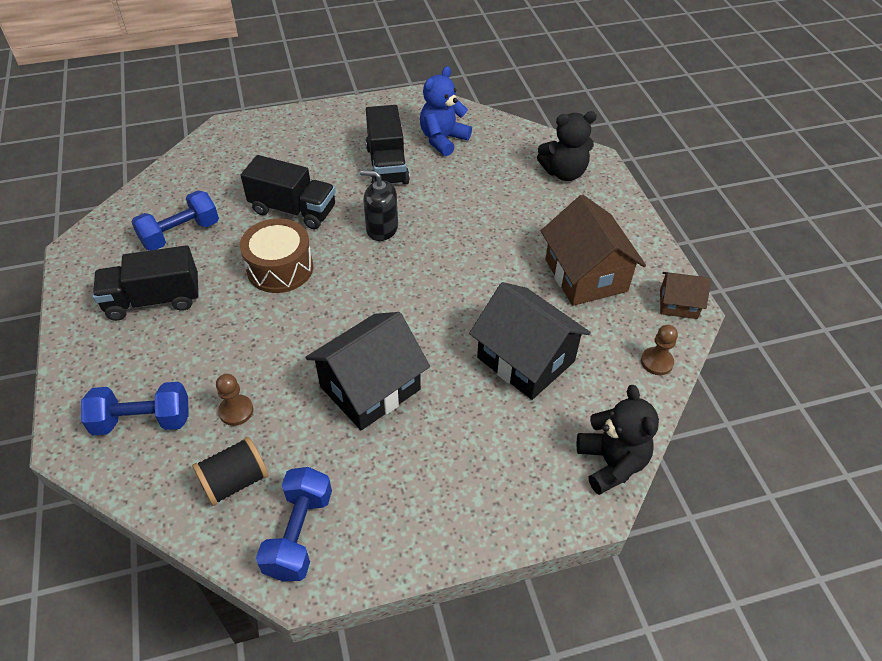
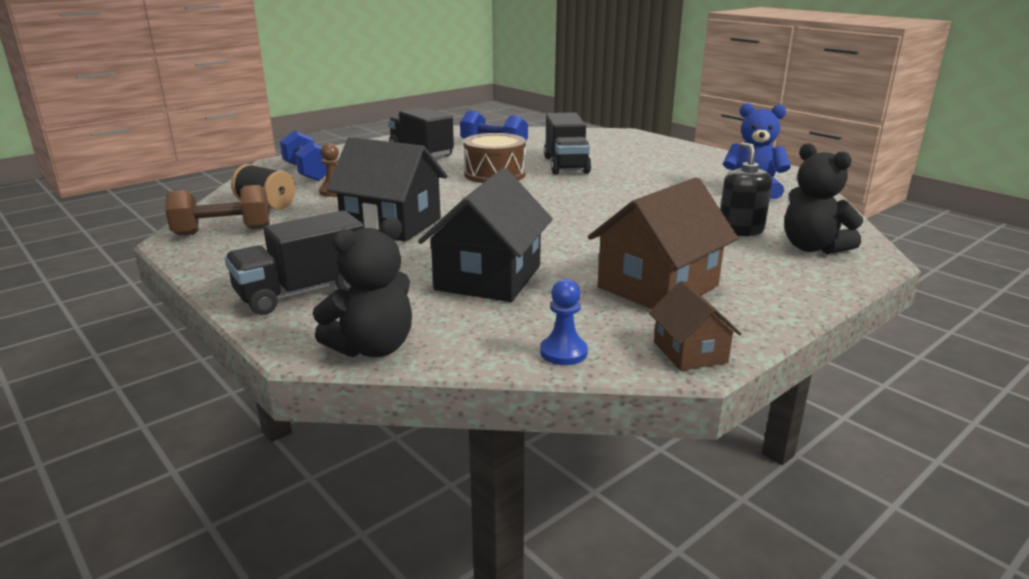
camera: 65 degrees right, 25 degrees down
(299, 534) = (223, 231): blue dumbbell -> brown dumbbell
(382, 229) = (588, 193): black soap dispenser -> black soap dispenser (740, 230)
(387, 165) = (674, 180): black truck -> black truck (302, 293)
(656, 362) = (563, 352): brown pawn -> blue pawn

